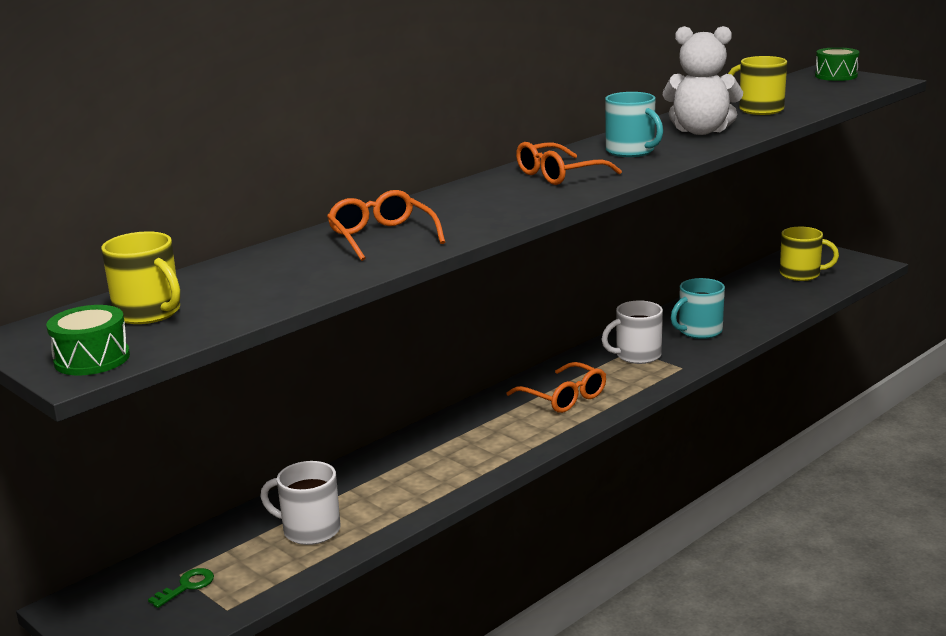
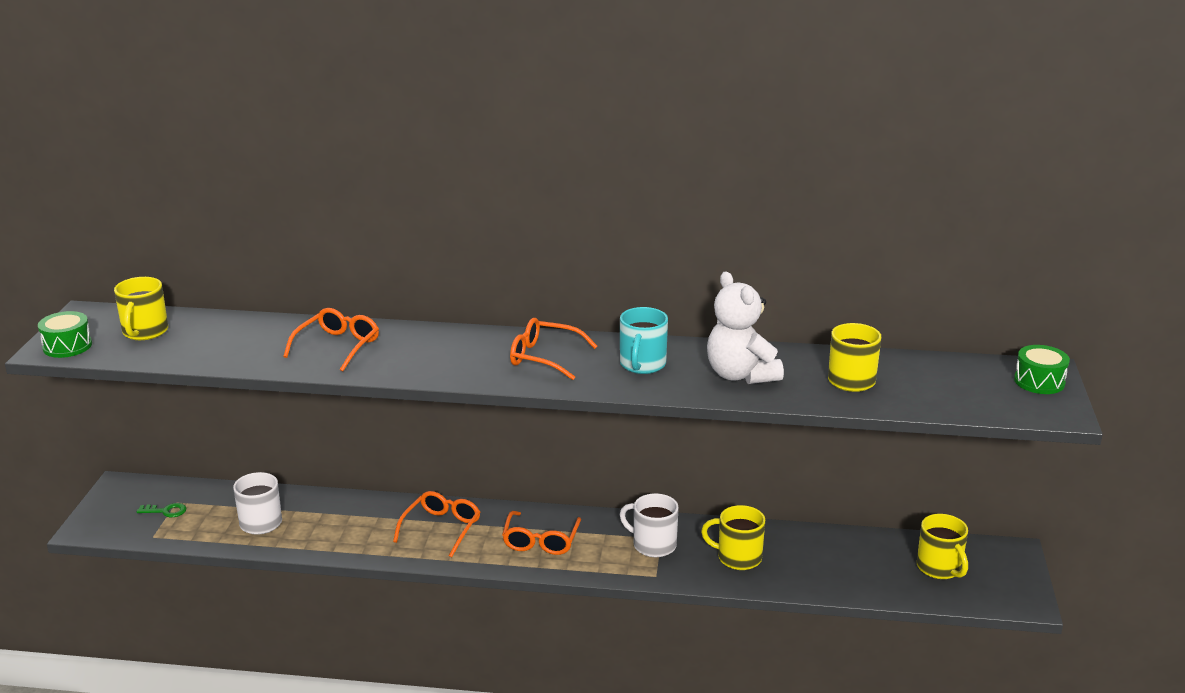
camera: 50 degrees right, 5 degrees up
(475, 436) = (441, 528): none -> orange glasses
(699, 331) = (738, 558): turquoise mug -> yellow mug

